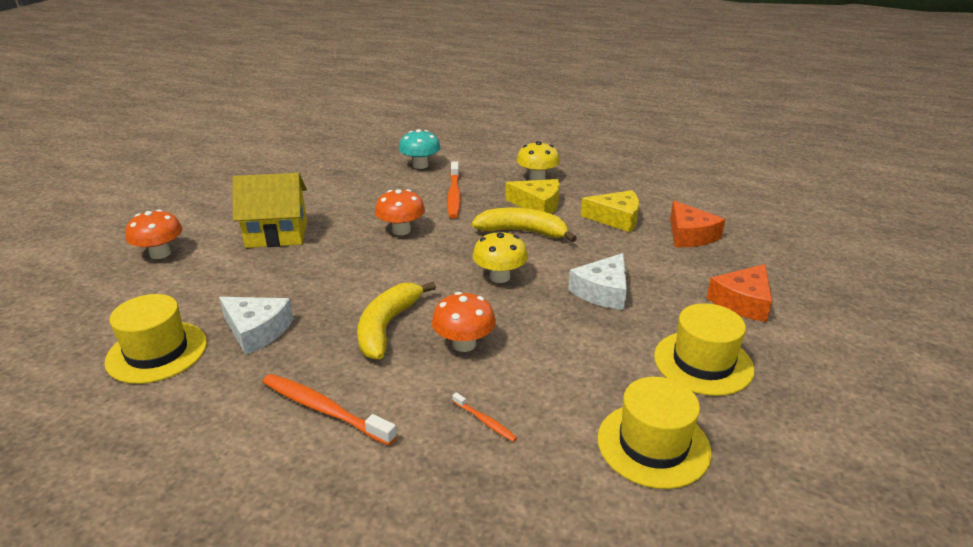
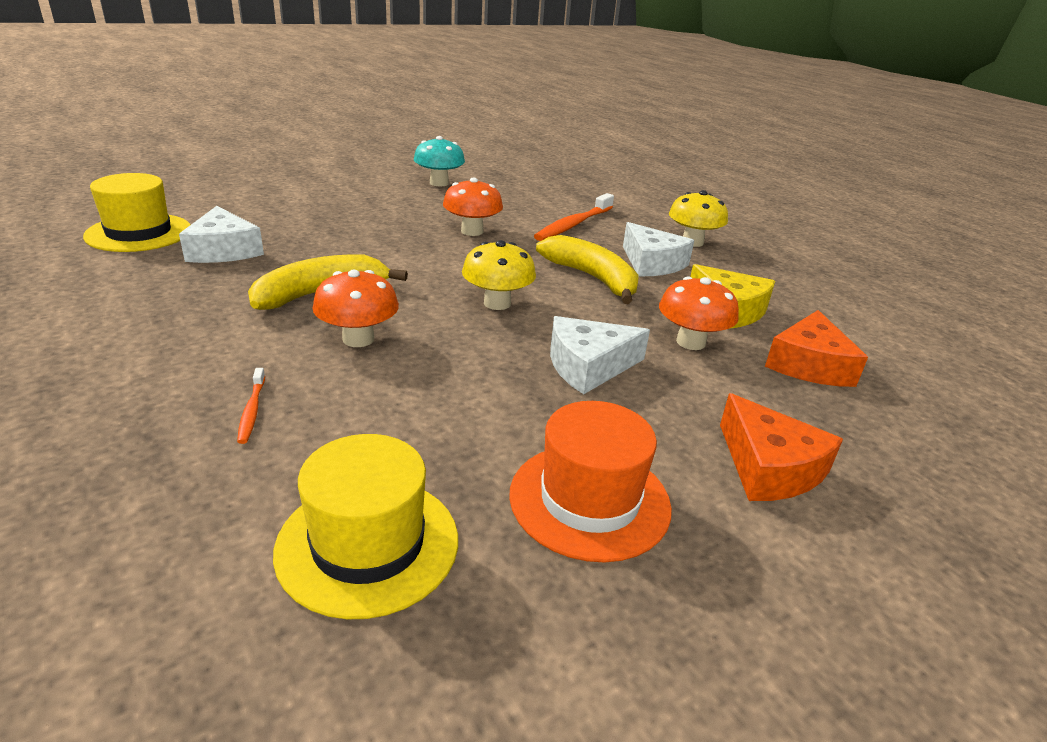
camera: 35 degrees right, 0 degrees up
(160, 254) = (262, 177): orange mushroom -> orange mushroom (690, 342)
(277, 234) = (365, 196): yellow house -> none
(324, 409) = (157, 326): orange toothbrush -> none
(420, 165) = (582, 192): turquoise mushroom -> turquoise mushroom (439, 183)
(538, 205) = (652, 263): yellow cheese -> white cheese
(703, 363) = (589, 500): yellow hat -> orange hat
(742, 302) = (769, 467): orange cheese -> orange cheese turned 105 degrees counterclockwise

